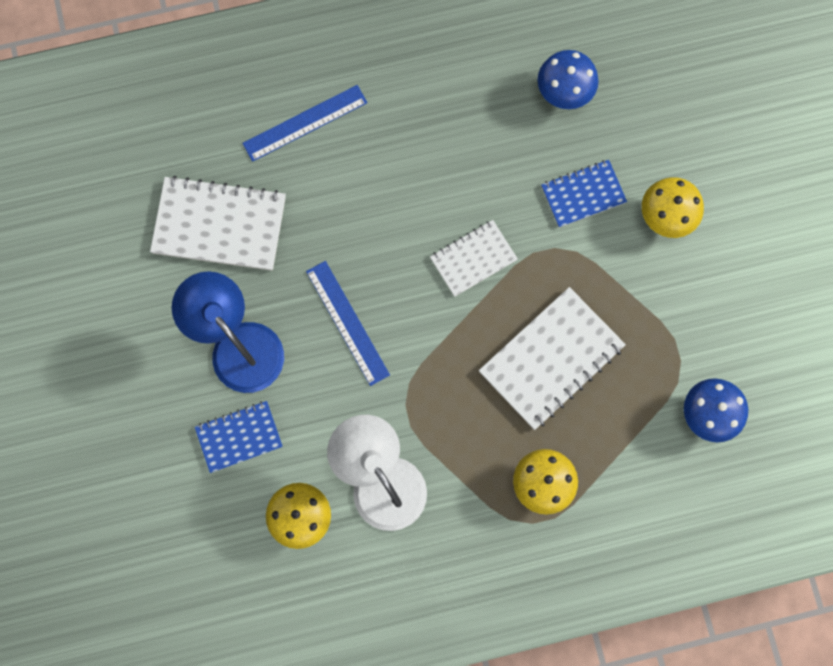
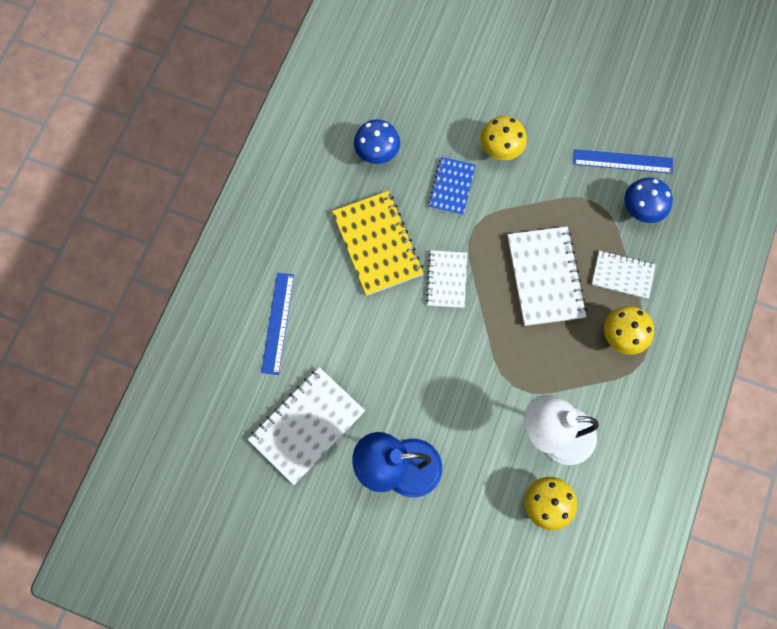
camera: 55 degrees left, 5 degrees down
(239, 437) = (464, 510): blue notebook -> none
(347, 322) = (434, 386): blue ruler -> blue ruler (622, 161)
(461, 162) = (377, 244): none -> yellow notebook
(613, 441) = (622, 275): none -> white notebook

